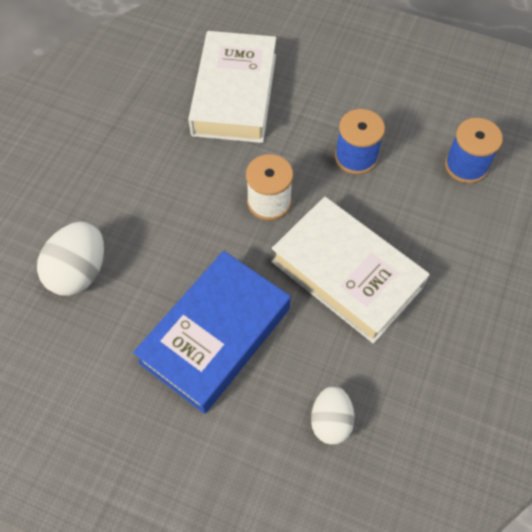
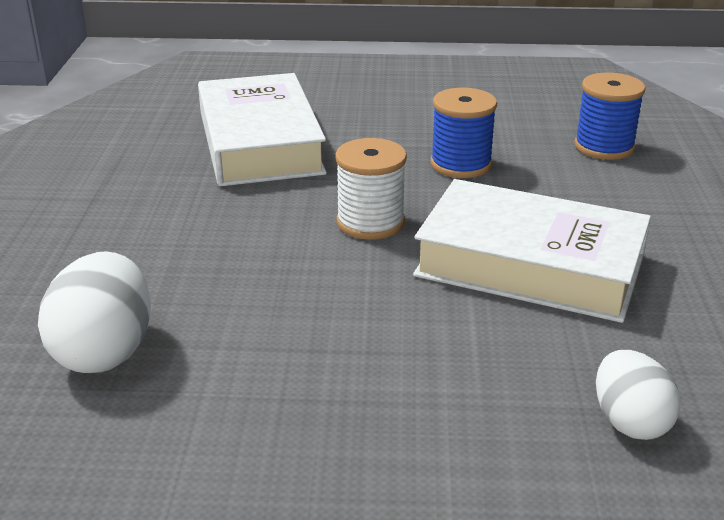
camera: 20 degrees left, 30 degrees down
(215, 335) = (378, 371): blue book -> none

